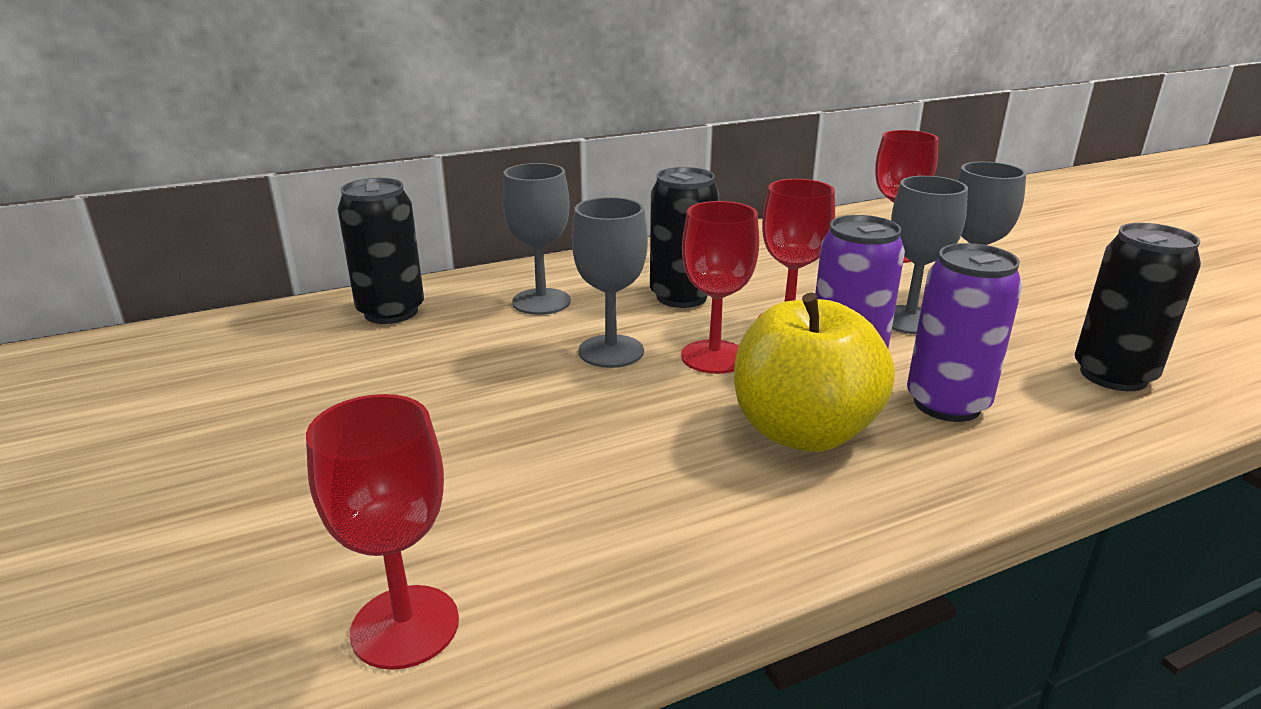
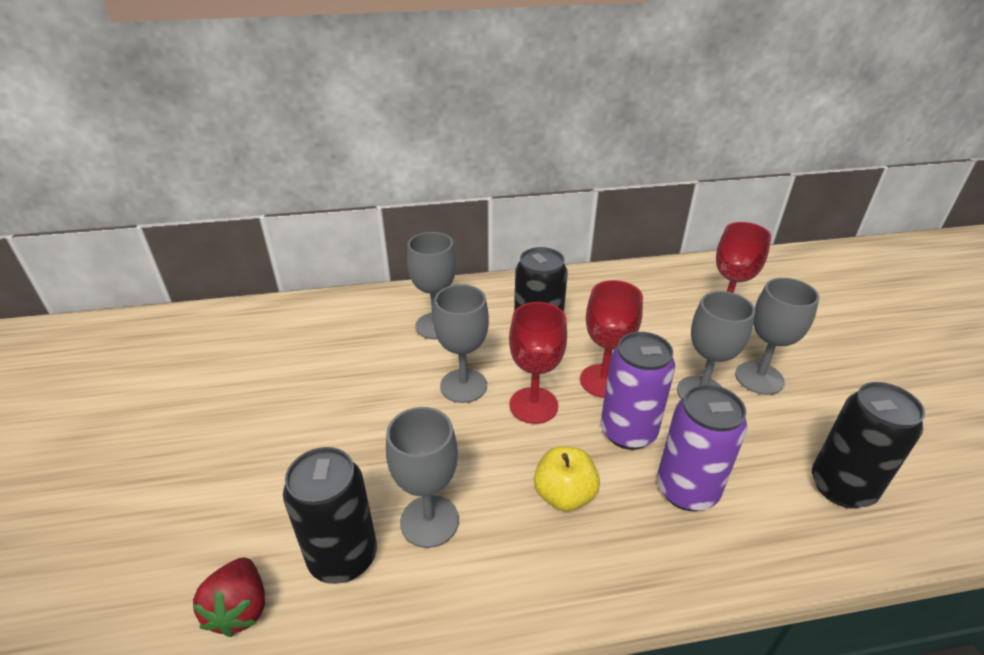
camera: 15 degrees right, 10 degrees up
(391, 312) = (333, 319): black can -> black can (343, 557)
(405, 626) = (240, 609): red goblet -> red strawberry
(640, 484) = (429, 521): none -> grey goblet
(803, 432) = (564, 495): yellow apple -> yellow apple, size x0.57

